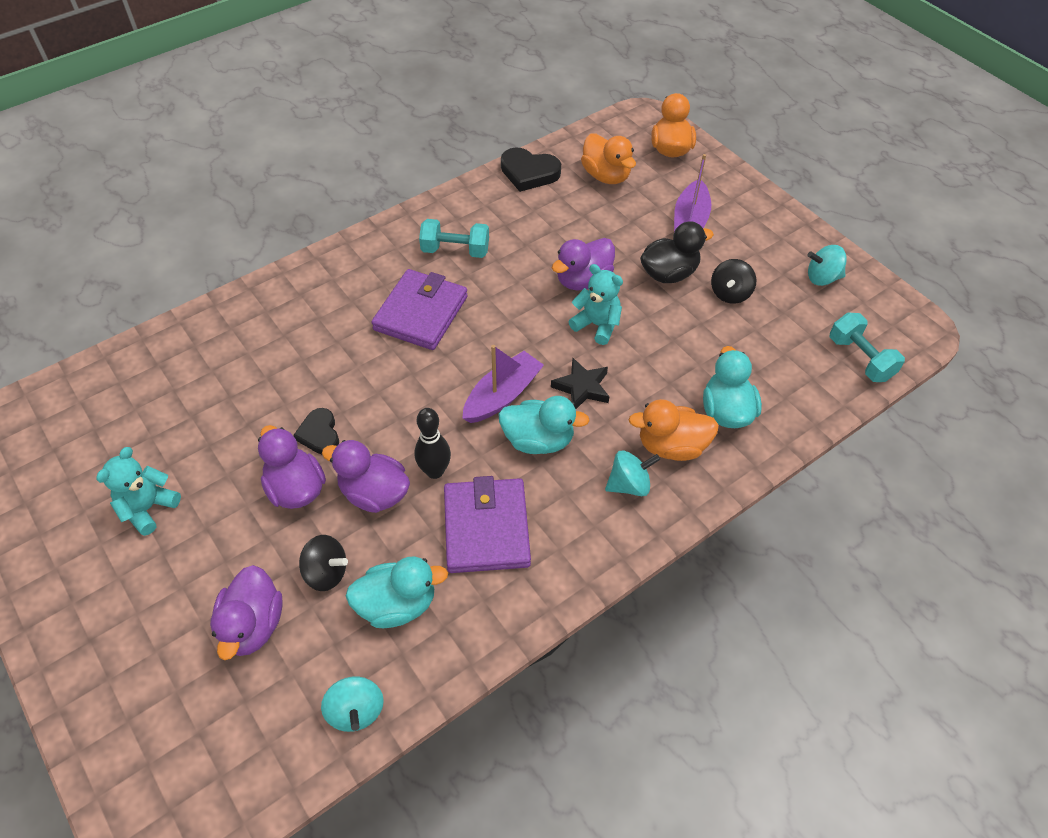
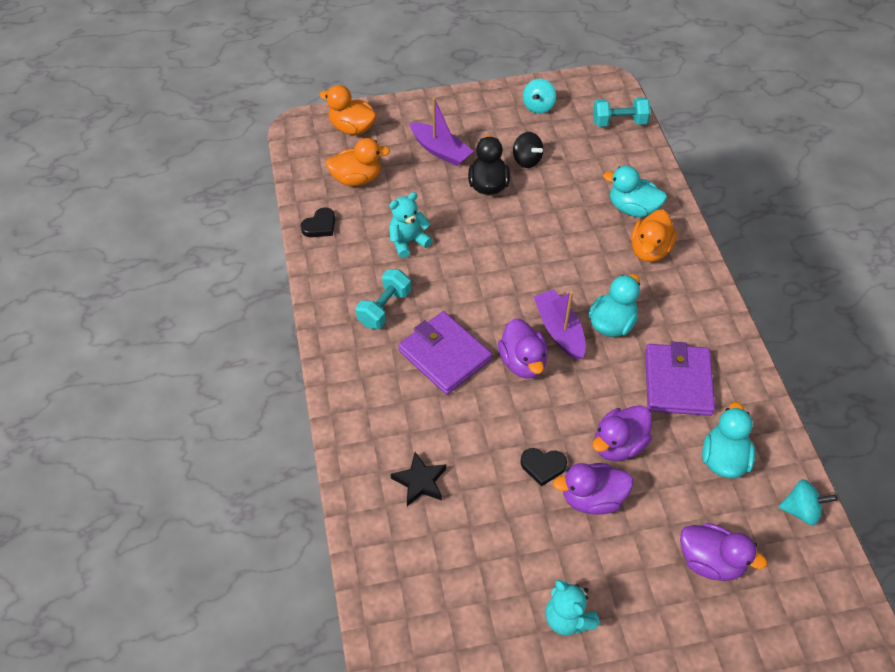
camera: 65 degrees left, 0 degrees up
(326, 572) = (680, 498): black spinning top -> none
(435, 471) = (613, 398): black bowling pin -> none
(486, 528) = (678, 382): purple wallet -> purple wallet turned 75 degrees clockwise
(529, 173) = (320, 226): black heart -> black heart, size x0.66
(582, 387) = (574, 279): black star -> black star (420, 482)
(583, 280) = (466, 238): purple duck -> purple duck (523, 362)
(597, 325) = (517, 247): turquoise teddy bear -> turquoise teddy bear (408, 241)
(629, 484) = (672, 286): turquoise spinning top -> none

